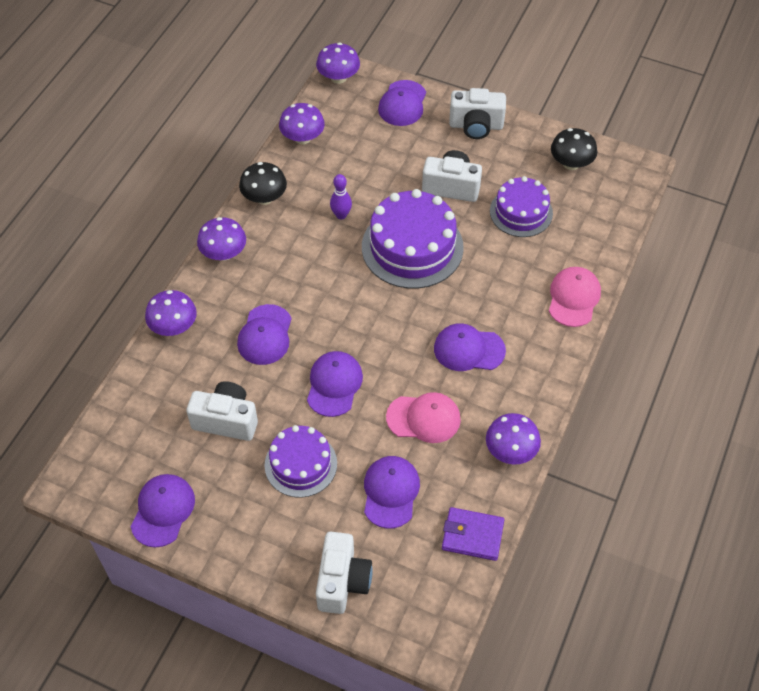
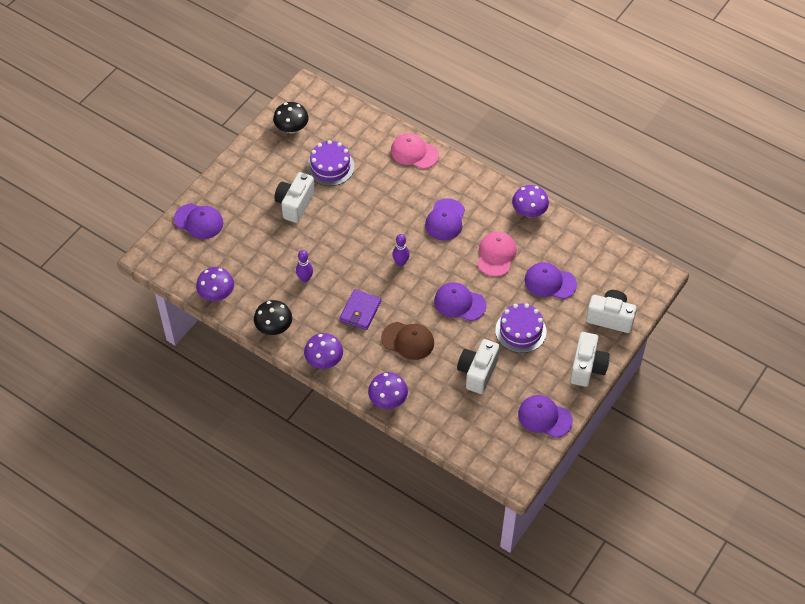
camera: 80 degrees left, 0 degrees up
(265, 335) = (408, 341): purple cap -> brown cap
(338, 77) = (155, 260): purple mushroom -> none
(386, 309) = (401, 262): none -> purple bowling pin
(412, 247) = (347, 238): purple cake -> none
(472, 535) = (587, 243): purple wallet -> purple wallet (360, 311)
(476, 126) = (237, 178): white camera -> white camera (587, 367)

